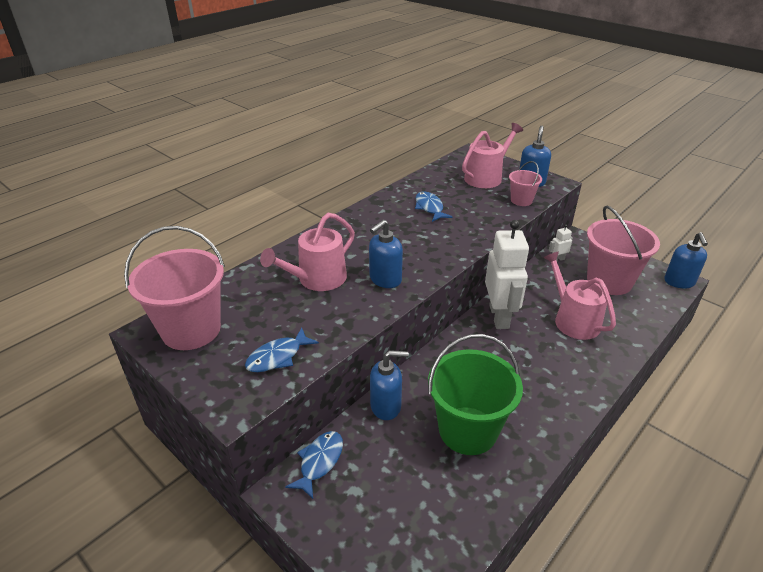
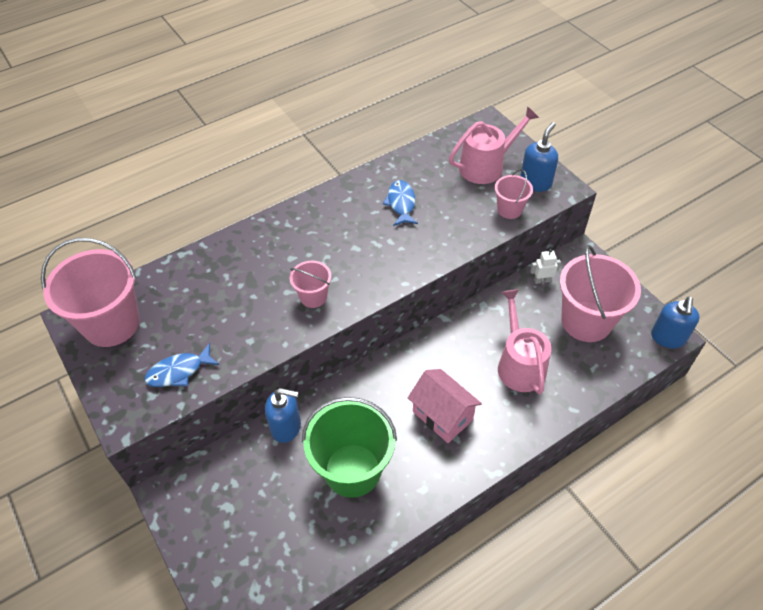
camera: 15 degrees right, 15 degrees up
(317, 279) = (247, 283): pink watering can -> none
(319, 462) = (206, 471): blue fish -> none
(385, 280) = (313, 297): blue soap dispenser -> pink bucket
(499, 316) = (442, 345): white robot -> none
(528, 370) = (442, 416): none -> pink house

